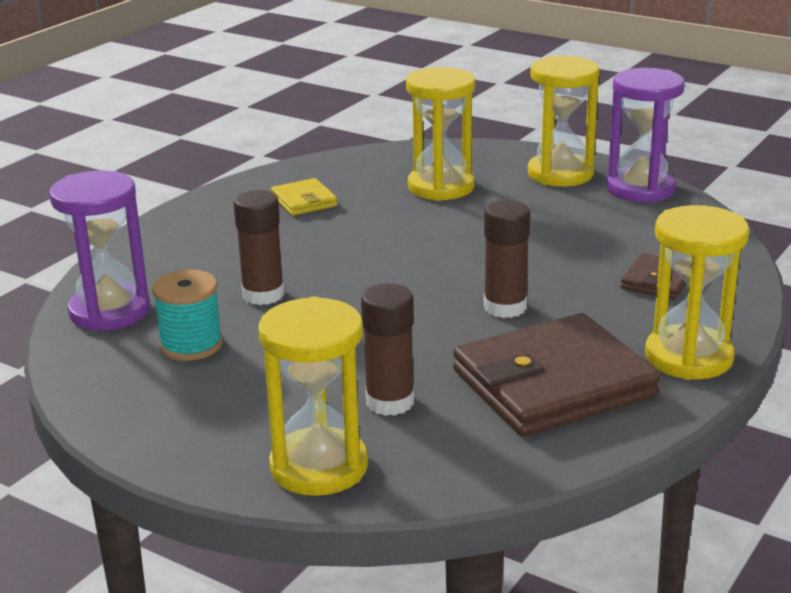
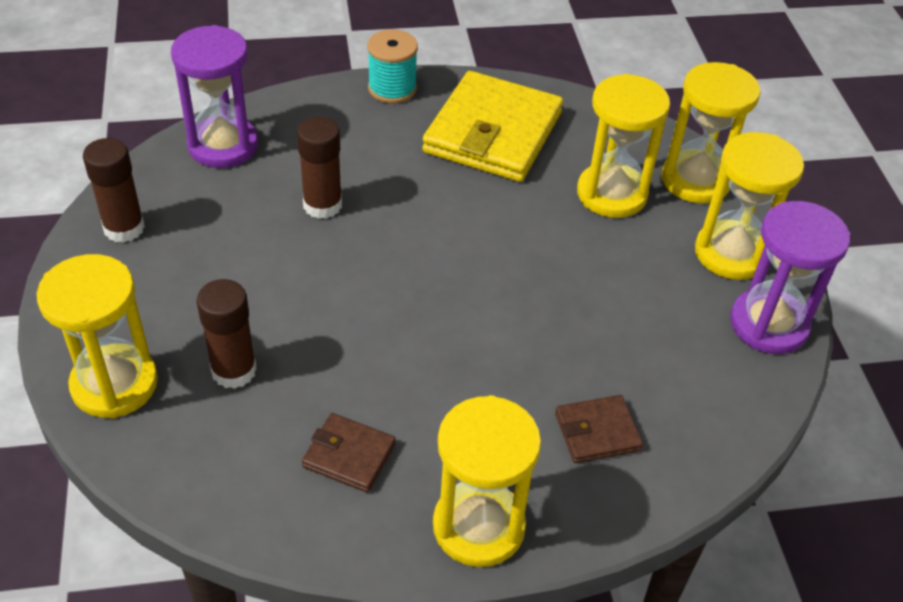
camera: 45 degrees right, 20 degrees up
(191, 345) = (216, 215): turquoise spool -> turquoise spool (392, 88)
(304, 201) = (493, 133): yellow wallet -> yellow wallet, size x2.14
(474, 157) = (695, 180): none -> yellow hourglass
(505, 307) = (444, 355): brown glue stick -> brown glue stick (124, 228)
(553, 384) = (349, 455): brown wallet -> brown wallet, size x0.47

